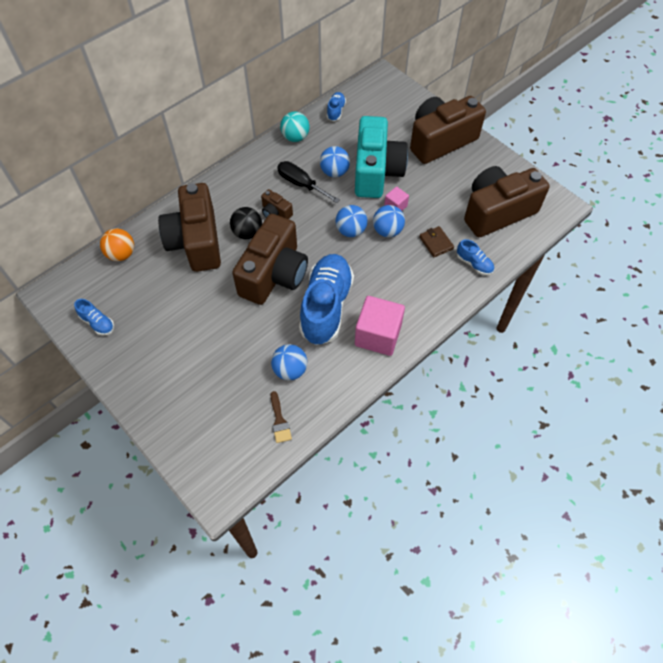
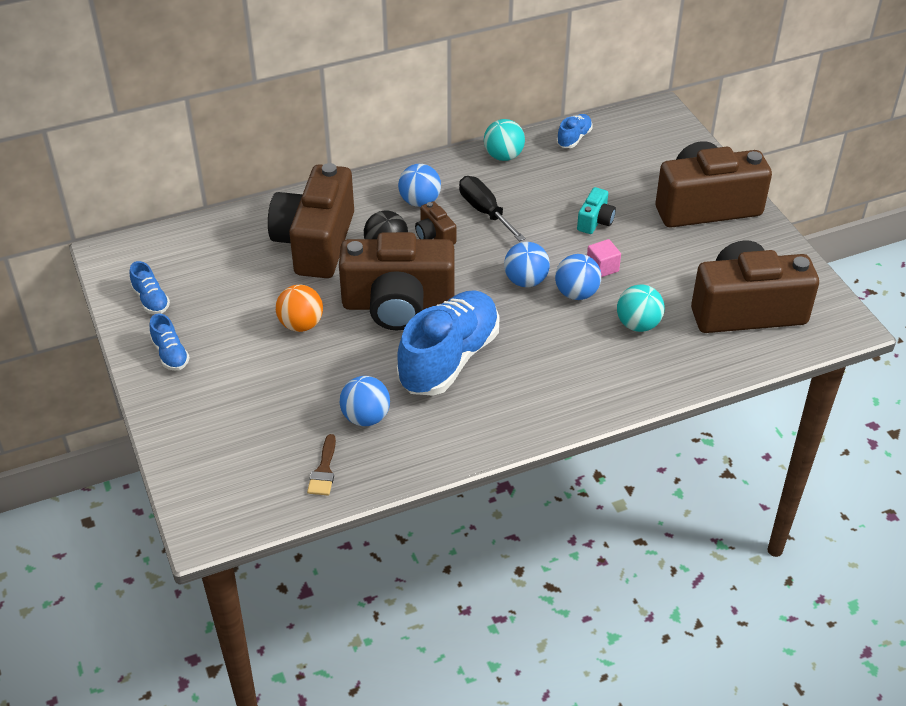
camera: 20 degrees right, 15 degrees down
(121, 254) = (216, 233): orange ball -> orange ball (301, 324)
(274, 274) = (398, 304): brown camera -> brown camera turned 45 degrees clockwise
(334, 172) = (537, 208): blue ball -> blue ball (420, 201)
(376, 172) = (595, 221): turquoise camera -> turquoise camera, size x0.43
(378, 335) = (503, 410): pink cube -> none
(436, 243) = (638, 324): brown wallet -> turquoise ball
(474, 264) = (681, 363): blue shoe -> blue shoe (170, 354)

